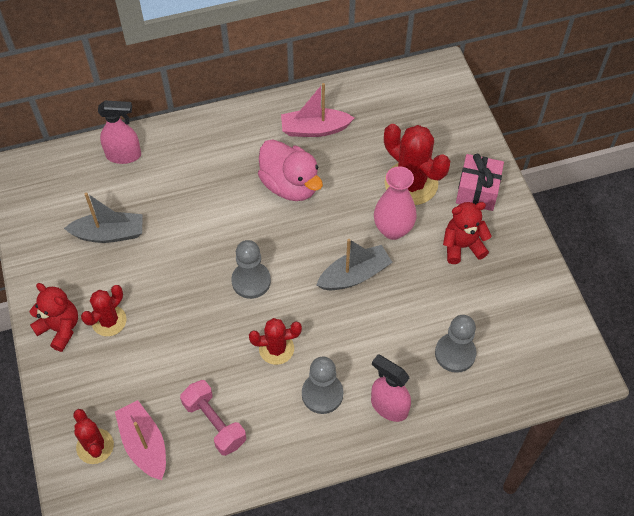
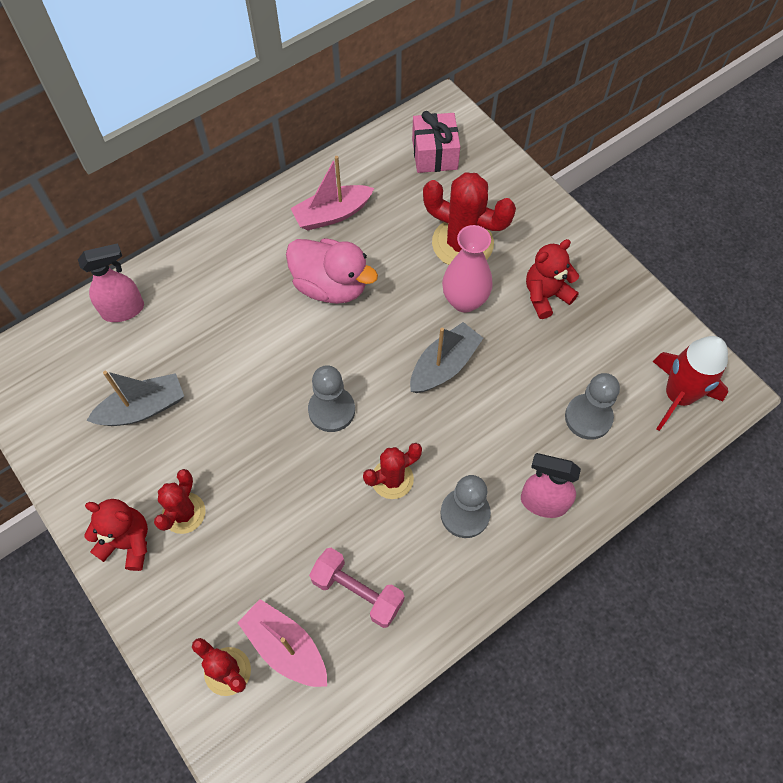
camera: 20 degrees left, 5 degrees up
(477, 191) = (536, 230): pink gift -> pink gift (434, 154)
(538, 361) = (678, 396): none -> red rocket

